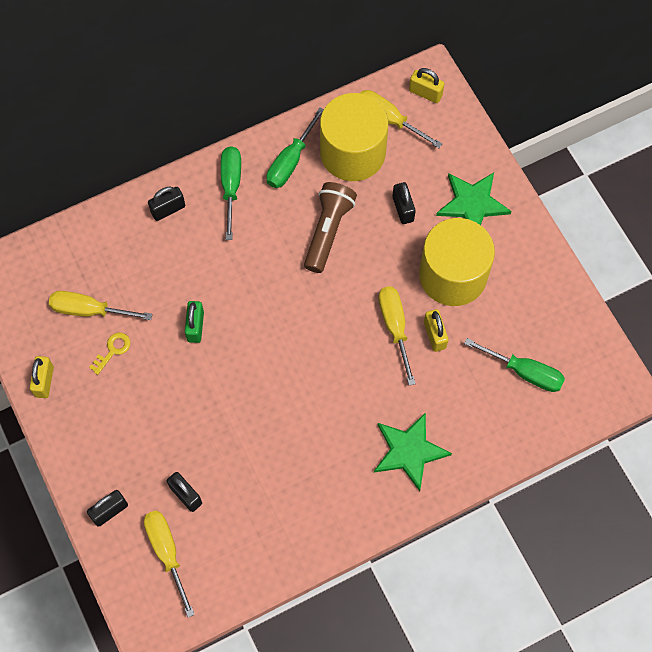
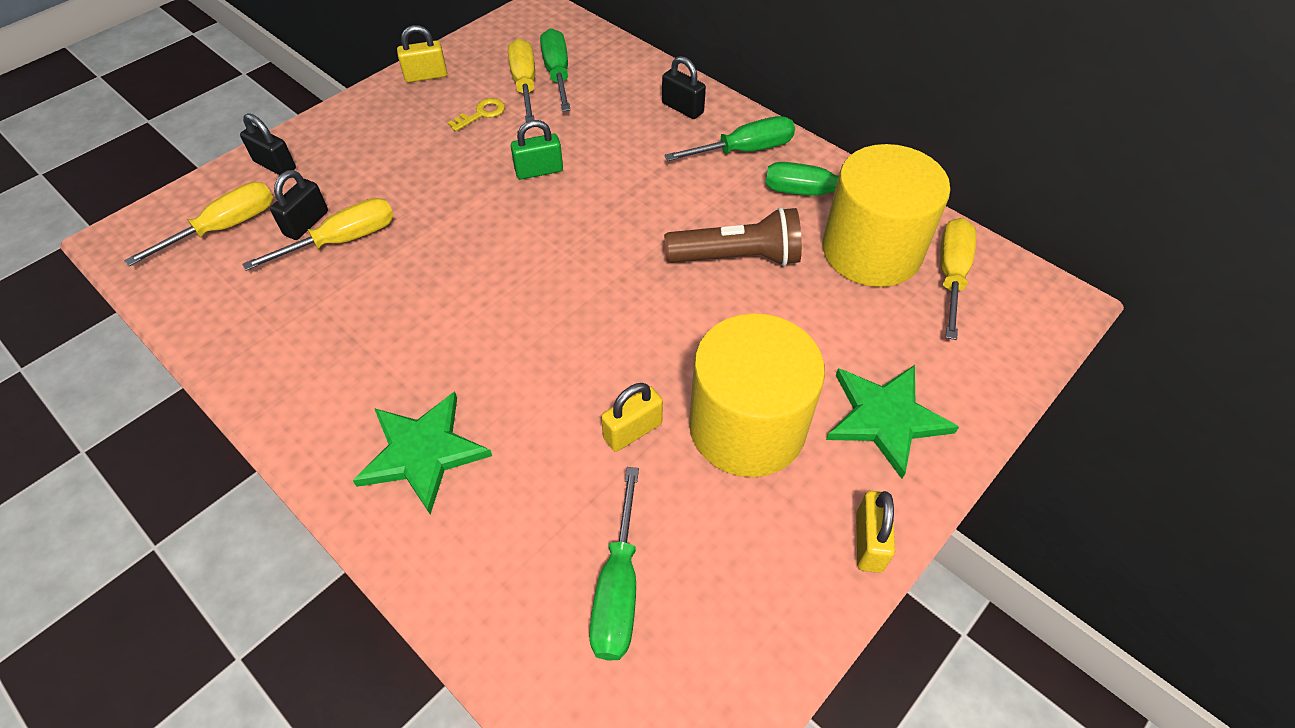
camera: 70 degrees right, 15 degrees down
(87, 283) = (557, 74): none -> green screwdriver
(112, 350) = (481, 114): yellow key -> yellow key turned 60 degrees counterclockwise
(395, 328) = (623, 375): yellow screwdriver -> yellow screwdriver (342, 240)
(403, 209) = (821, 331): black padlock -> none
(425, 93) = (1026, 305): yellow padlock -> yellow padlock (868, 542)

